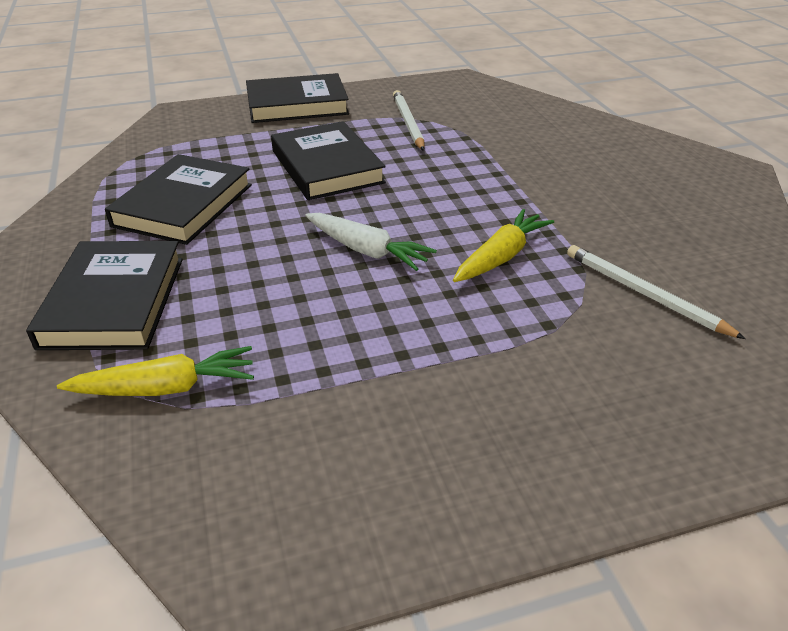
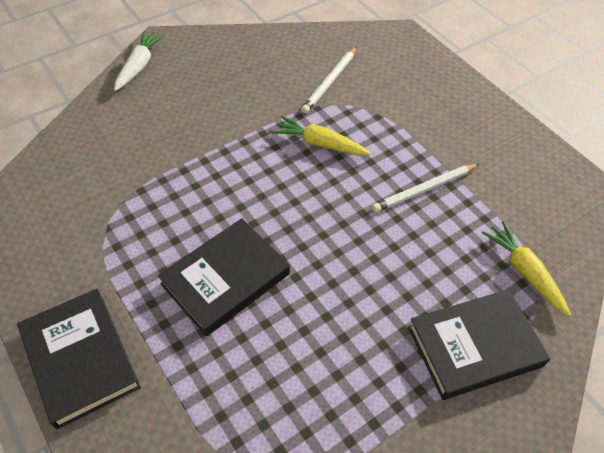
camera: 110 degrees left, 15 degrees up
(183, 205) = (332, 368): black book -> none
(366, 250) = (343, 214): white carrot -> white carrot (139, 66)
(408, 123) = (115, 240): white pencil -> white pencil (424, 190)

